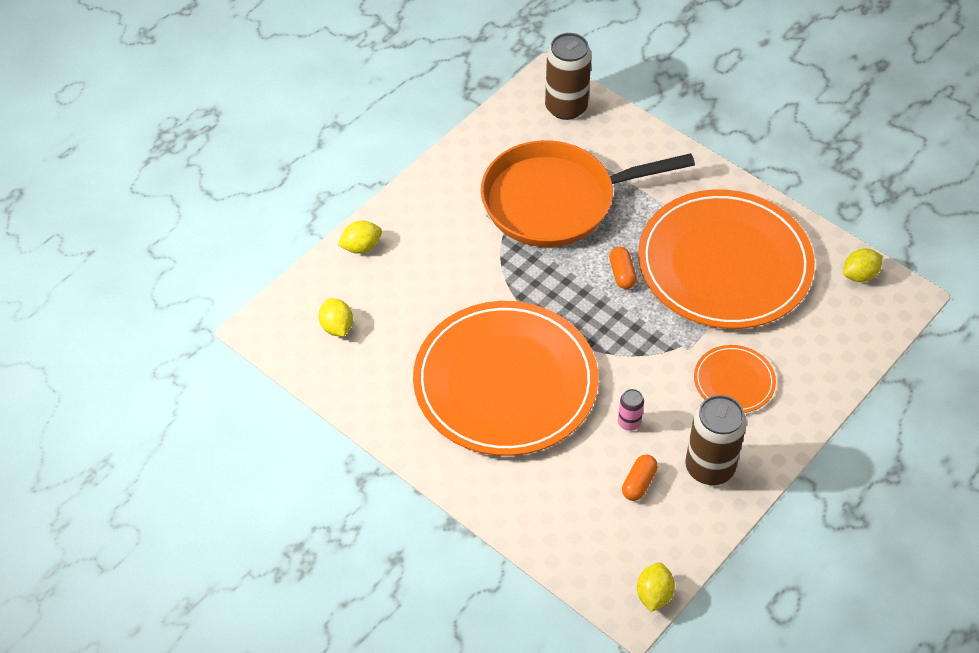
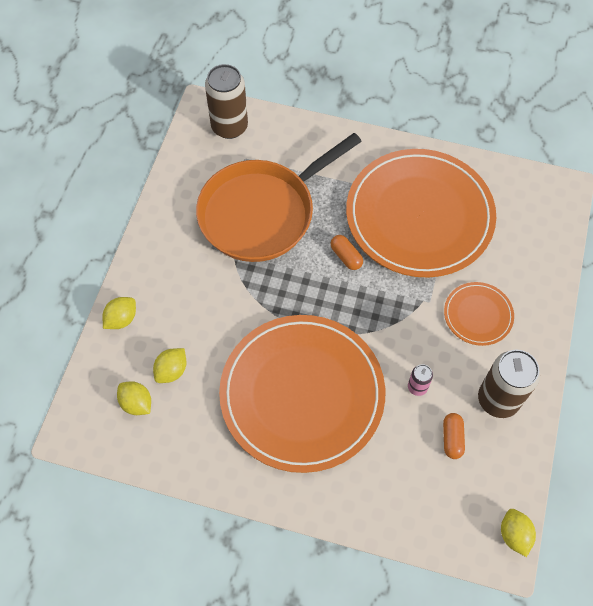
camera: 25 degrees left, 10 degrees up
(859, 275) = (522, 184): yellow lemon -> yellow lemon (172, 371)

